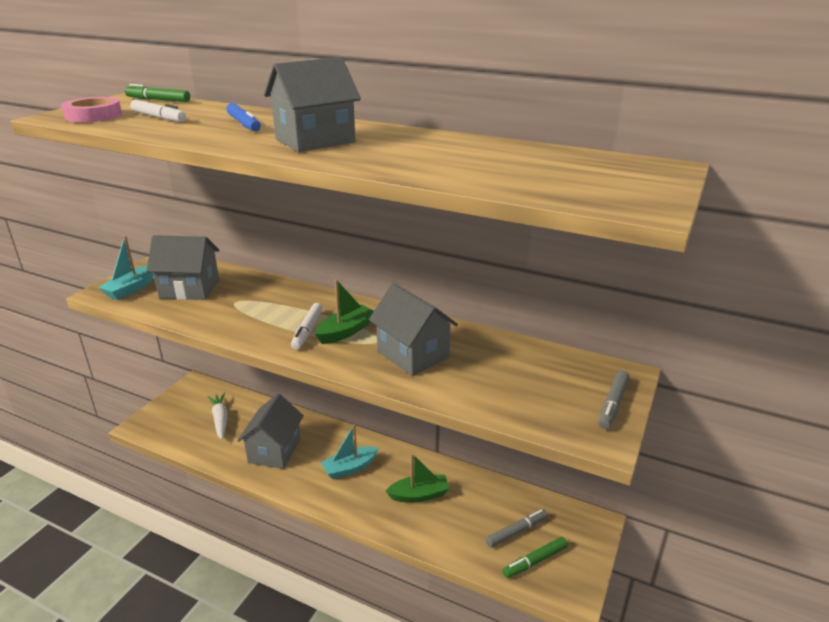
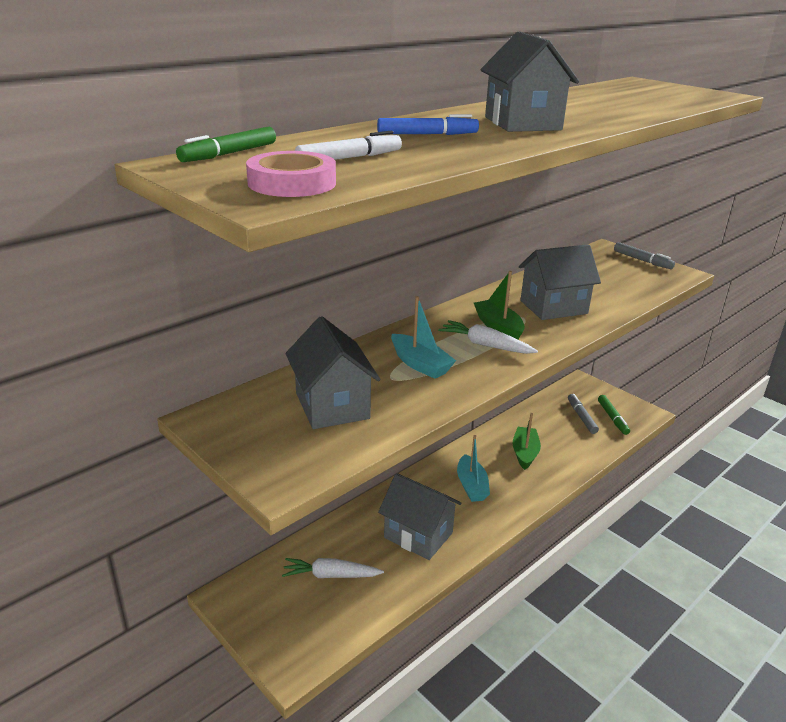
camera: 70 degrees left, 0 degrees up
(131, 289) = (292, 453): turquoise boat -> turquoise boat (420, 364)
(190, 289) = (332, 406): grey house -> grey house turned 45 degrees counterclockwise
(307, 330) = (485, 345): white marker -> white carrot

